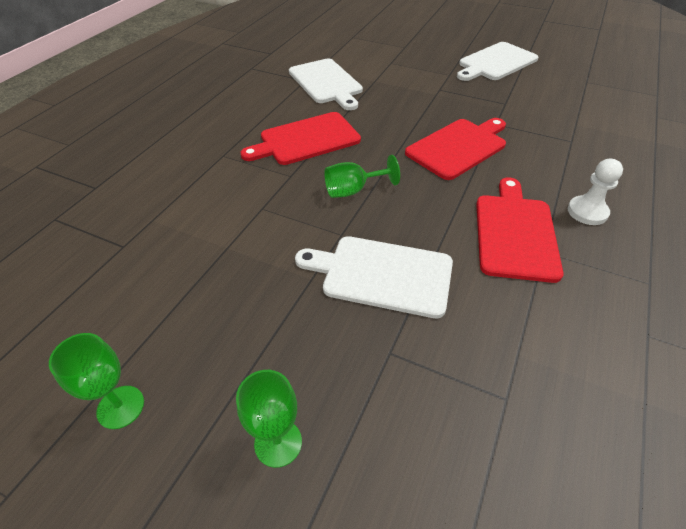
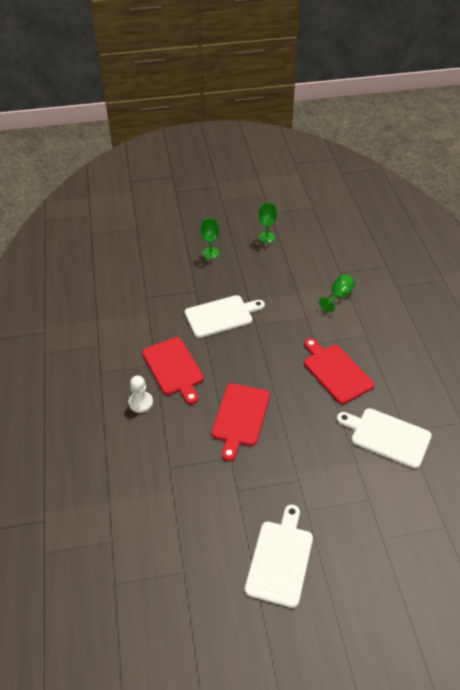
camera: 145 degrees right, 0 degrees up
(306, 139) = (336, 372): red cutting board -> red cutting board turned 60 degrees counterclockwise
(353, 190) = (273, 350): green goblet -> green goblet (338, 296)

